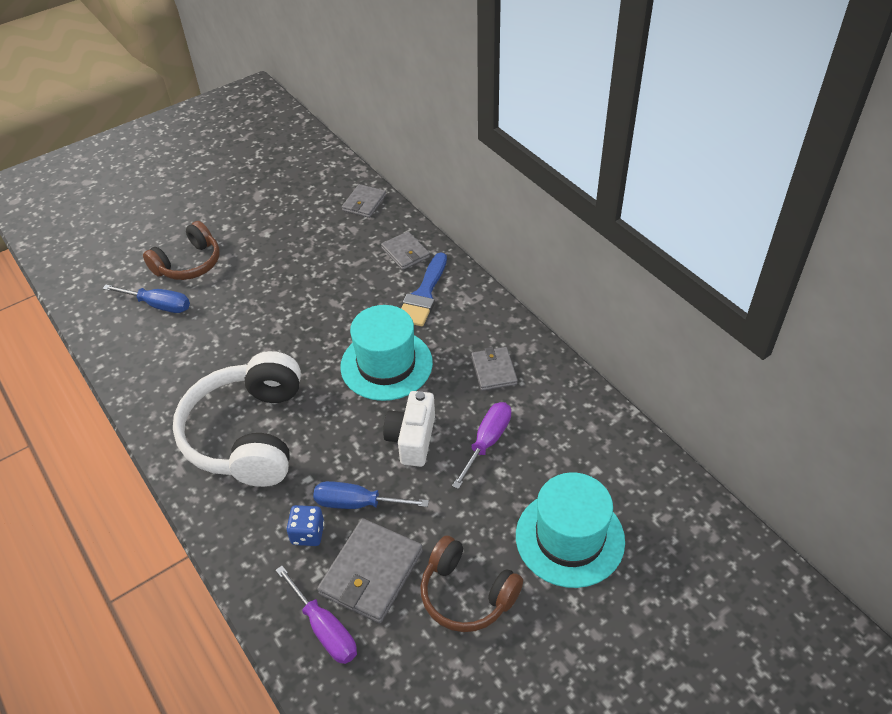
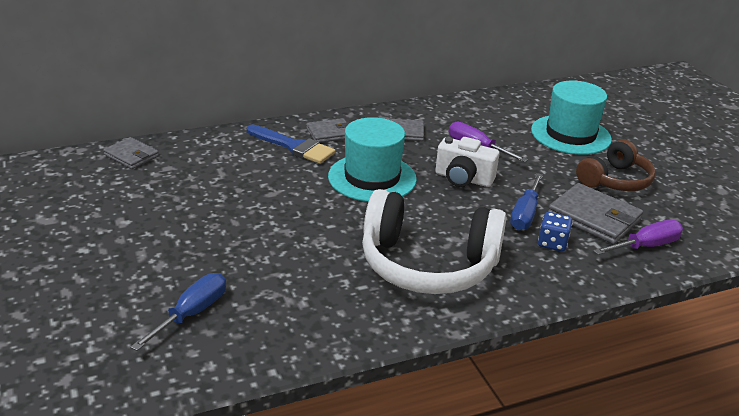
camera: 80 degrees left, 15 degrees down
(189, 264) = (131, 283): brown headphones -> none
(405, 253) = (229, 146): grey wallet -> grey wallet (330, 133)

